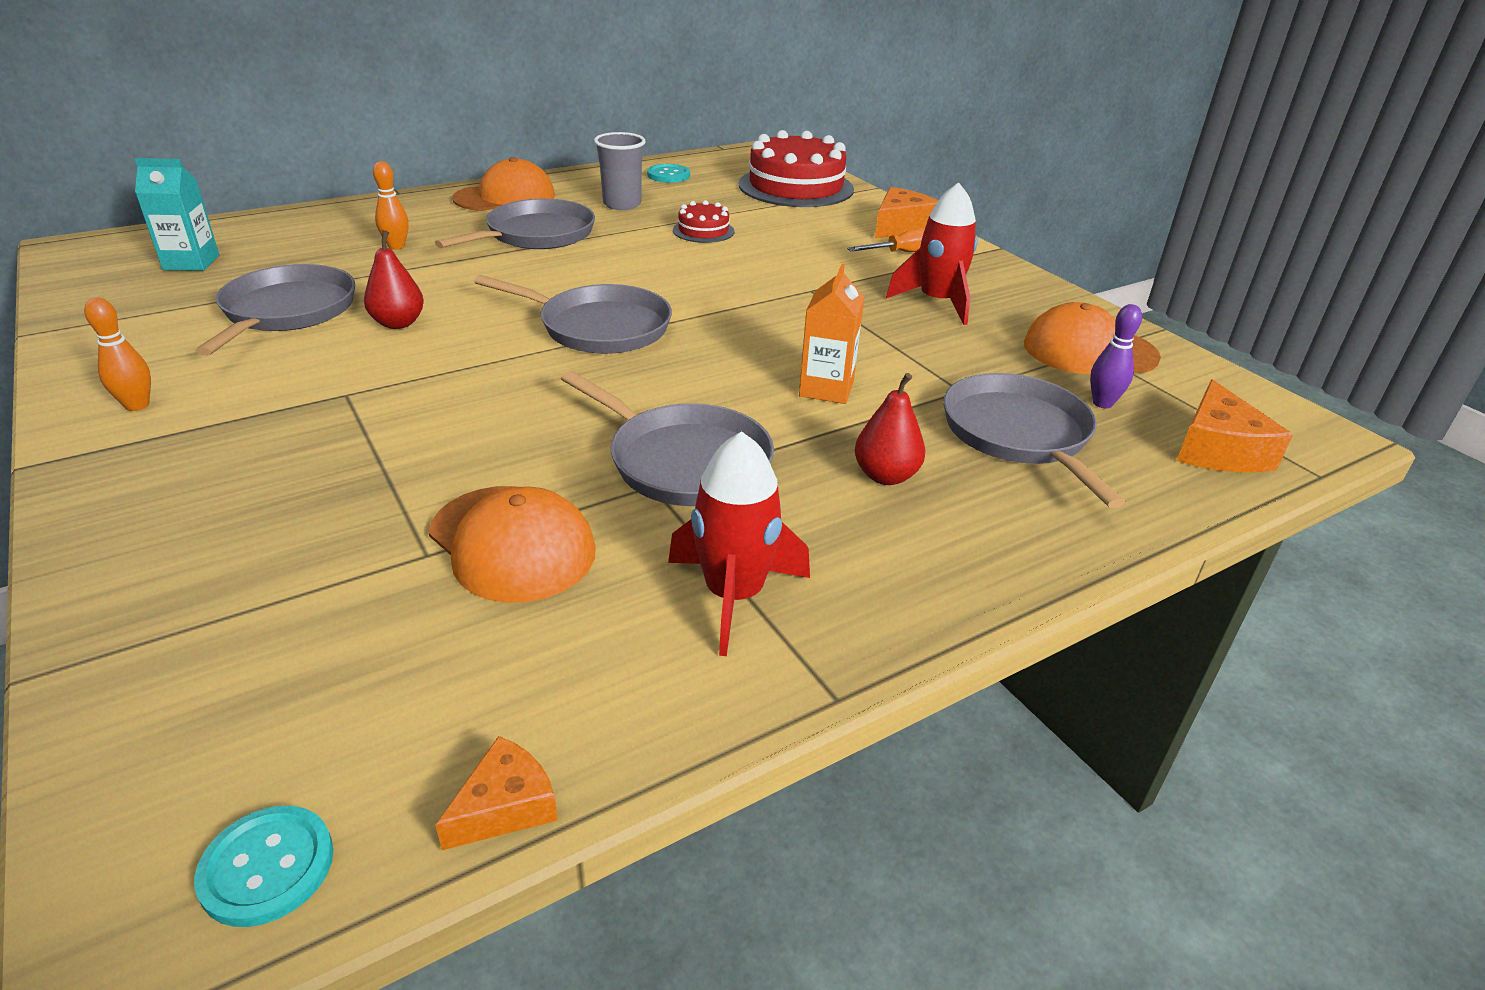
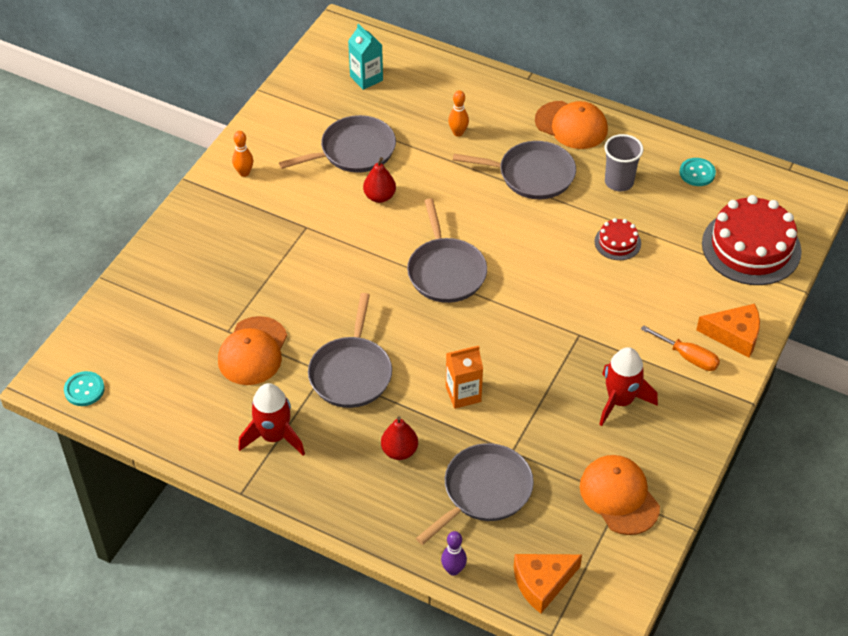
camera: 60 degrees right, 15 degrees up
(505, 806) = (137, 429): orange cheese -> none
(1102, 403) = (553, 519): purple bowling pin -> purple bowling pin (453, 570)

